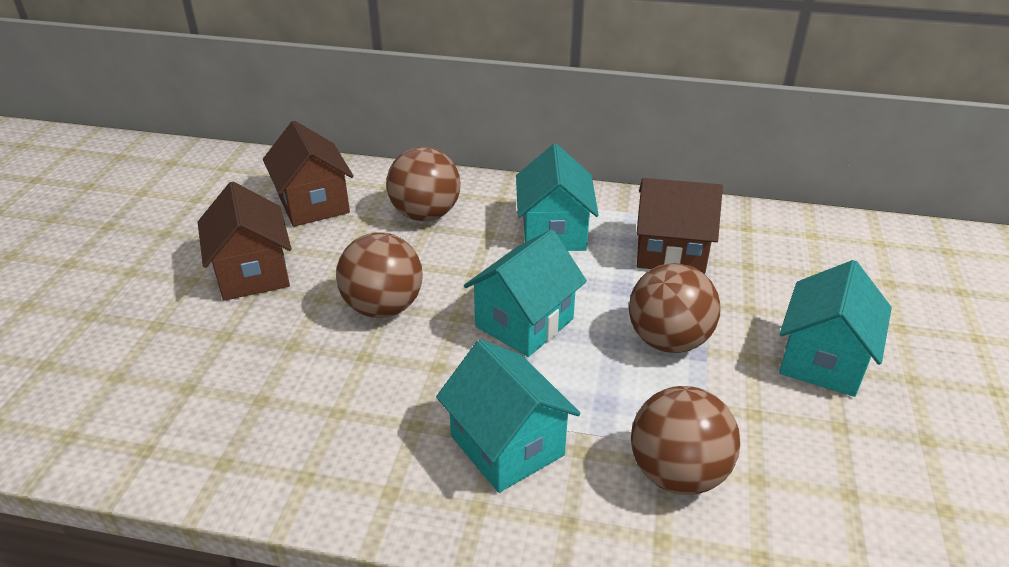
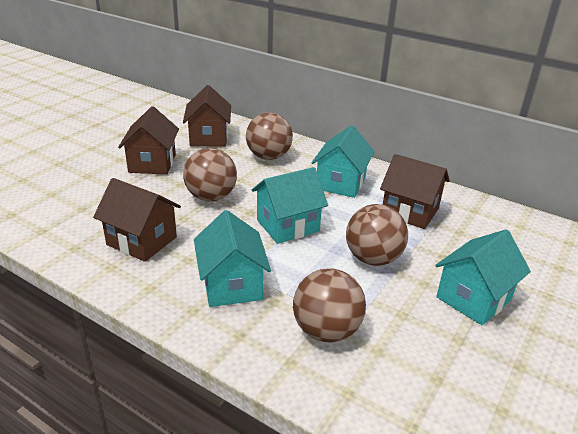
camera: 20 degrees right, 5 degrees down
(325, 416) = (141, 241): none -> brown house

